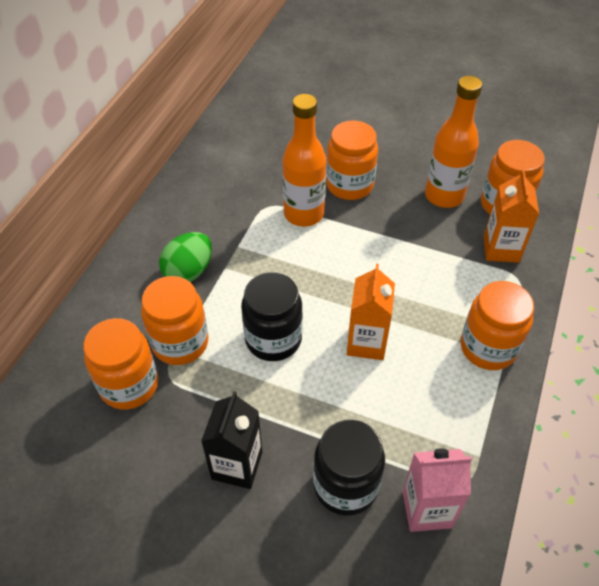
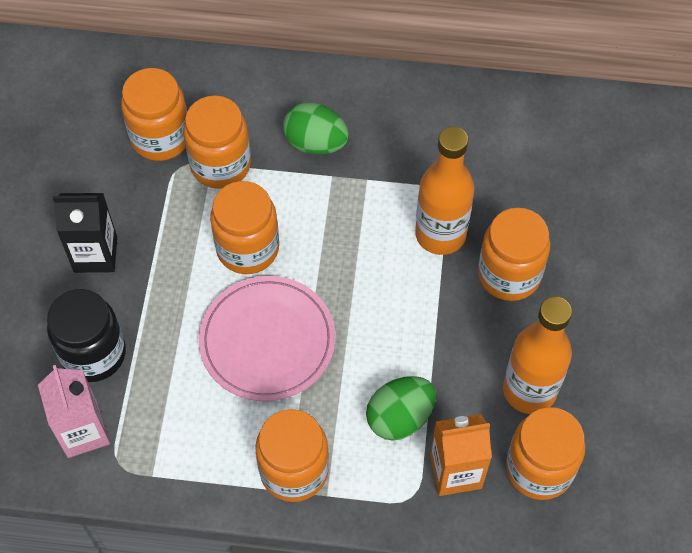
camera: 75 degrees right, 10 degrees up
(273, 339) = (247, 248): black jar -> orange jar
(366, 342) = (267, 340): orange carton -> pink plate
(452, 271) = (400, 417): none -> green egg

